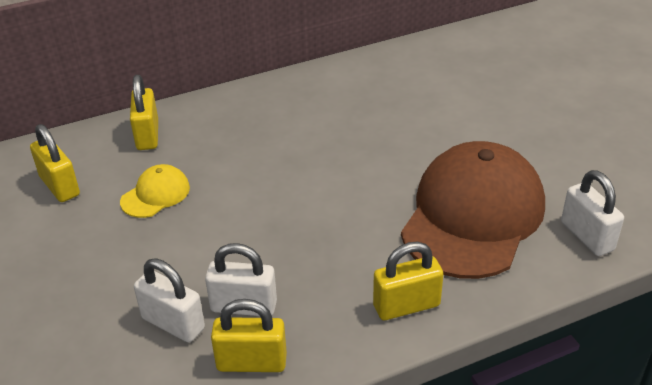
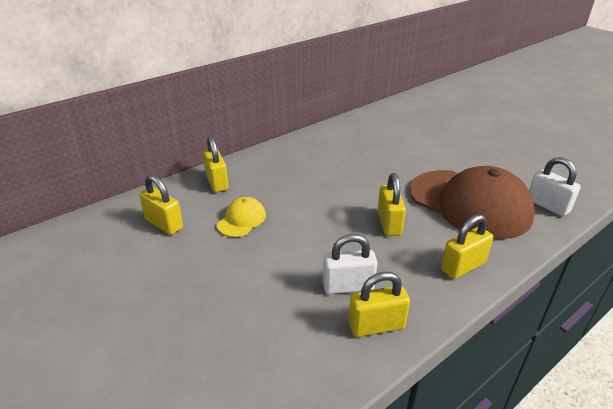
camera: 15 degrees left, 5 degrees down
(173, 323) = (300, 308): white padlock -> none
(343, 229) = (389, 223): none -> yellow padlock
(473, 216) = (469, 203): brown cap -> brown cap turned 120 degrees clockwise

